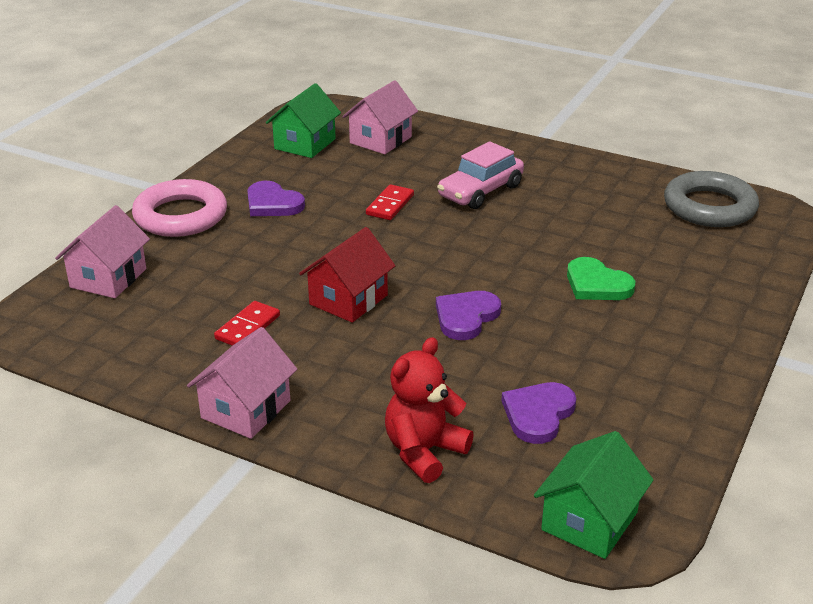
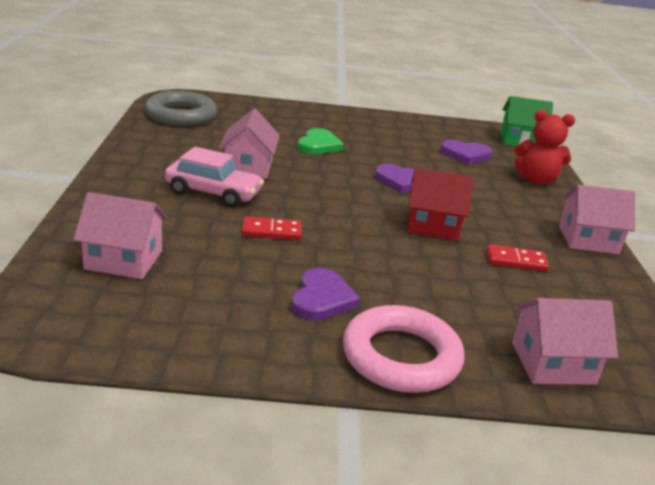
camera: 120 degrees left, 5 degrees down
(305, 144) = (160, 312): green house -> none
(537, 221) = (248, 167): none -> pink house

